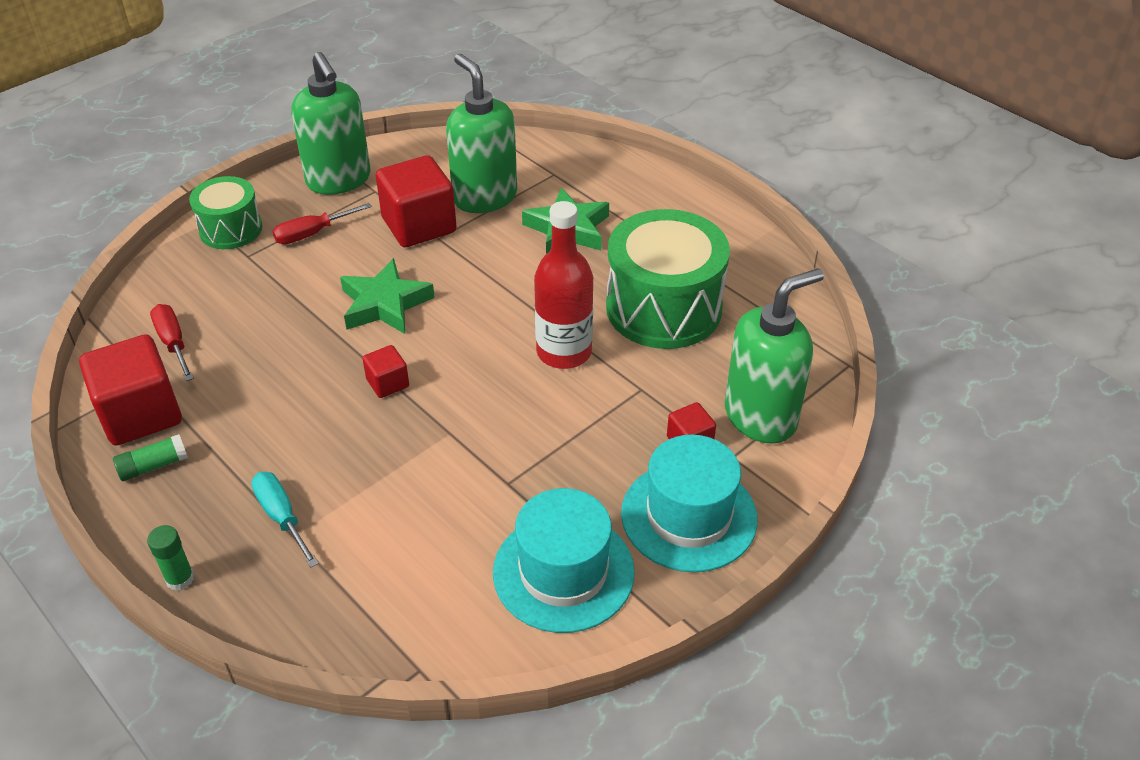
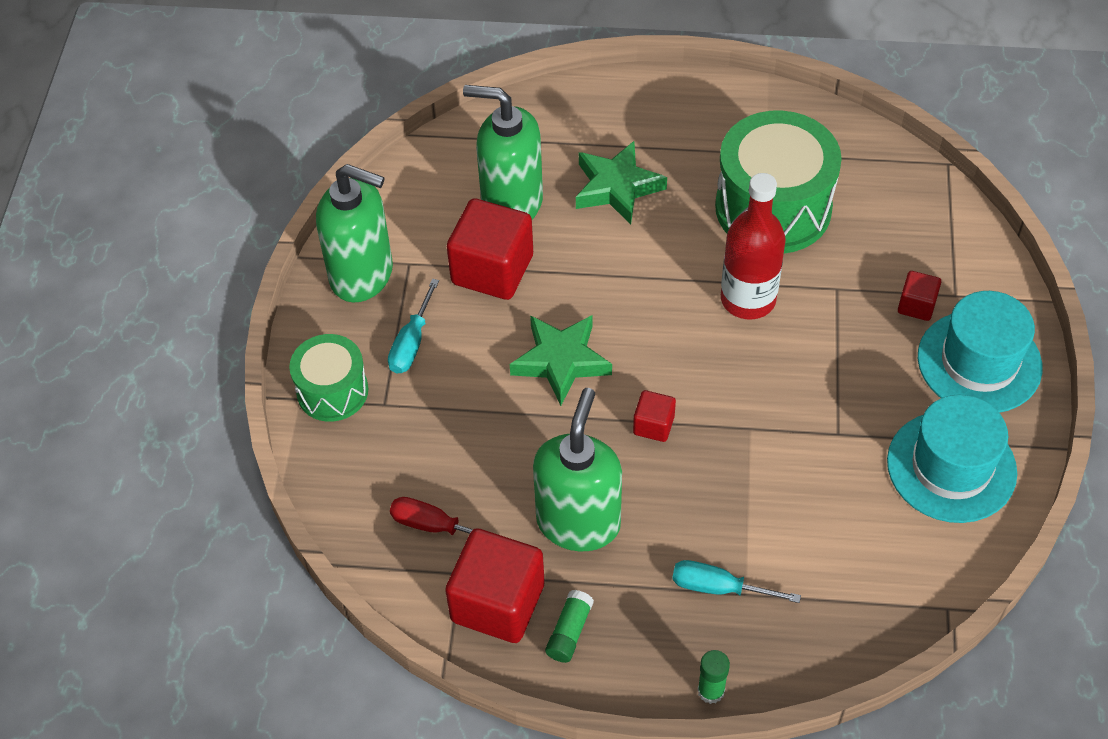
camera: 40 degrees left, 10 degrees up
(312, 233) = (411, 342): red screwdriver -> turquoise screwdriver
(761, 416) = (938, 249): green soap dispenser -> green soap dispenser (578, 522)

